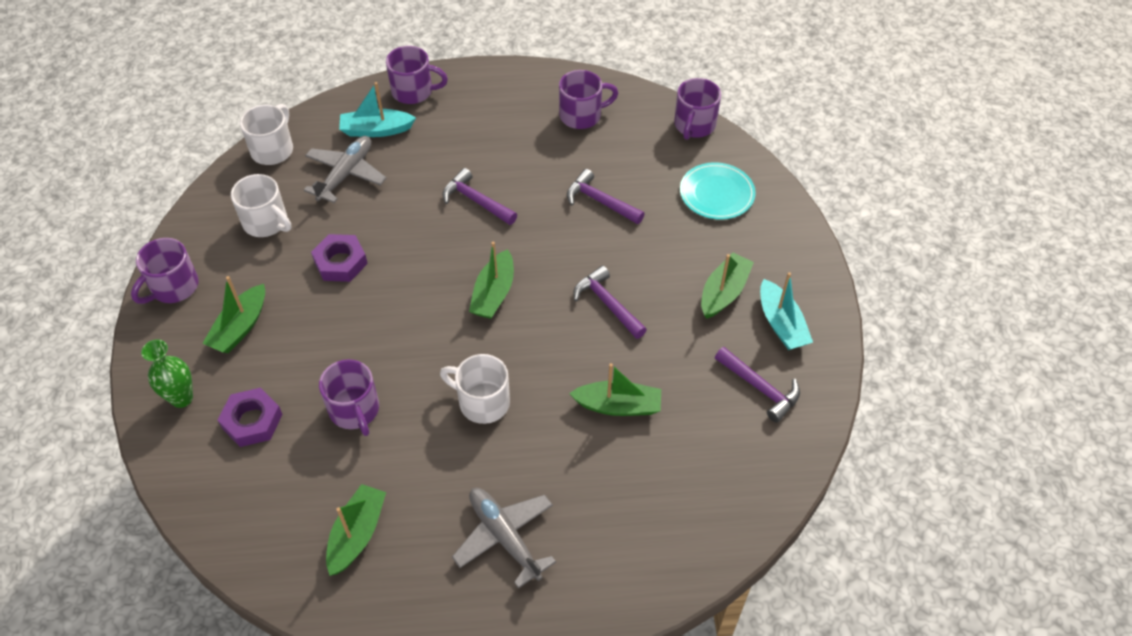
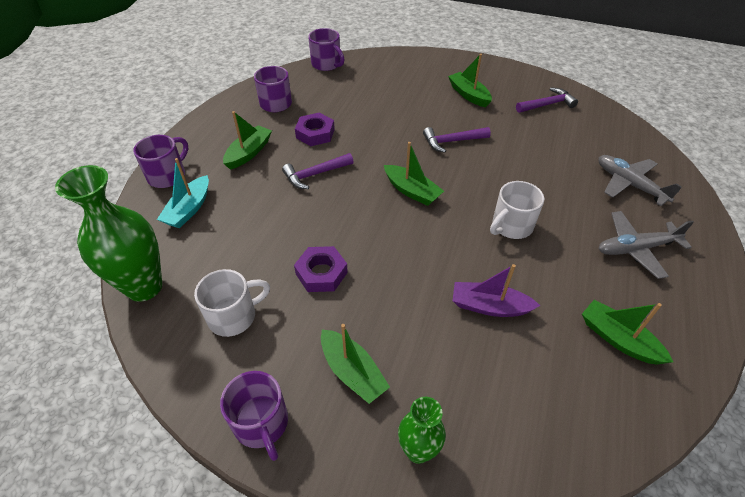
camera: 65 degrees left, 5 degrees down
(252, 421) = (472, 390): purple nut -> purple nut (315, 133)
(273, 149) = (144, 287): white mug -> green vase
(346, 174) = (222, 242): grey plane -> grey plane (629, 184)
(355, 410) = (489, 306): purple mug -> purple boat
(600, 201) = (361, 118): purple hammer -> none
(618, 406) = (539, 162): green boat -> green boat (249, 153)
(717, 193) = (389, 73): turquoise plate -> none
(781, 324) = (503, 83): turquoise boat -> none

